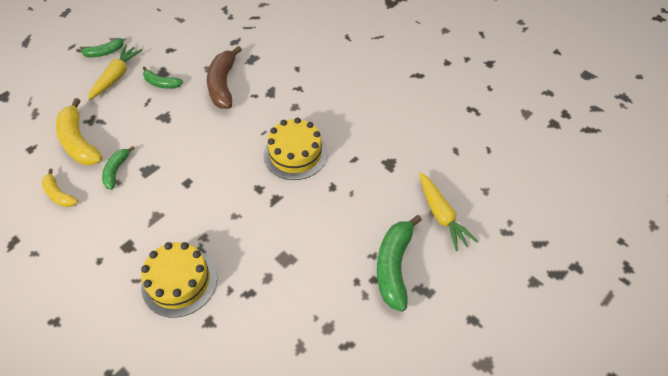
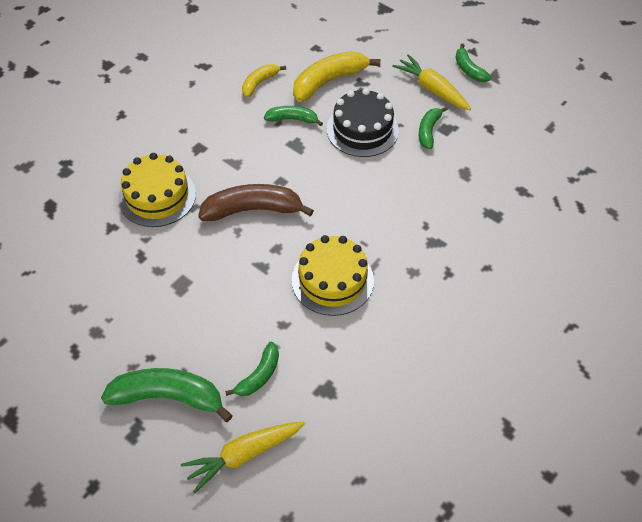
camera: 85 degrees right, 0 degrees up
(116, 76) = (432, 89): yellow carrot -> yellow carrot turned 150 degrees counterclockwise
(146, 123) = (362, 129): none -> black cake
(223, 84) = (438, 190): brown banana -> brown banana (253, 210)
(376, 204) = (259, 375): none -> green banana

